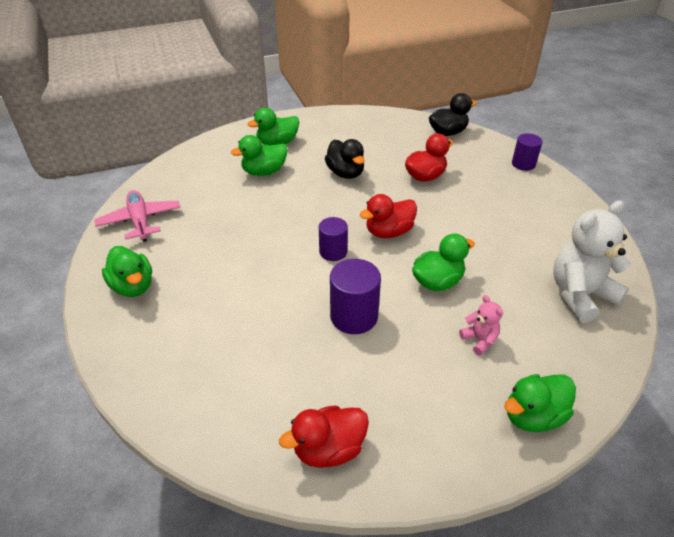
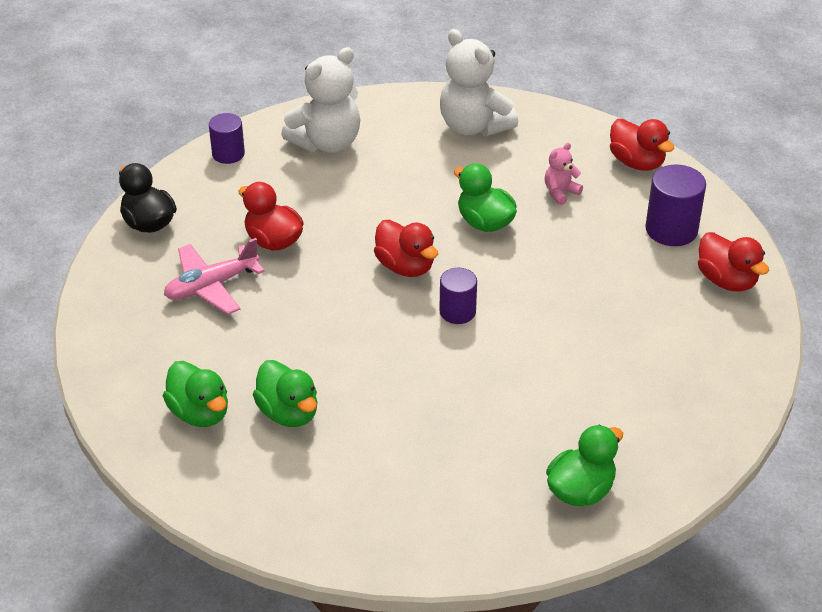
camera: 100 degrees left, 0 degrees up
(140, 221) = (446, 530): pink plane -> pink plane (211, 286)
(345, 173) = (277, 321): black duck -> none
(354, 316) = (560, 282): purple cylinder -> purple cylinder (671, 229)
(533, 416) = (637, 162): green duck -> red duck
(542, 208) = (327, 143): none -> white teddy bear

